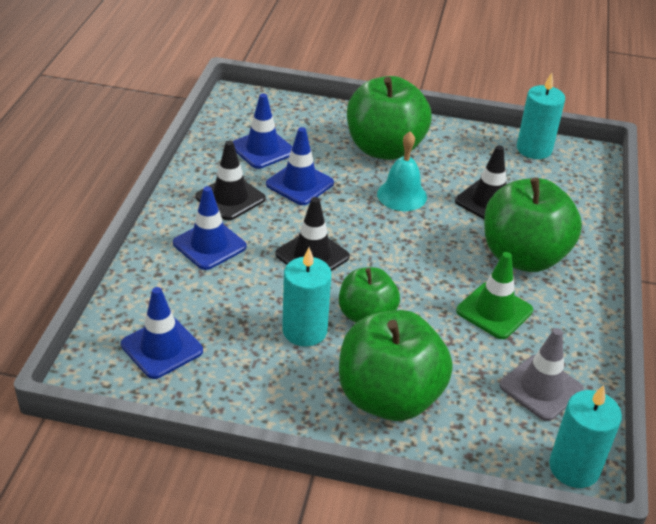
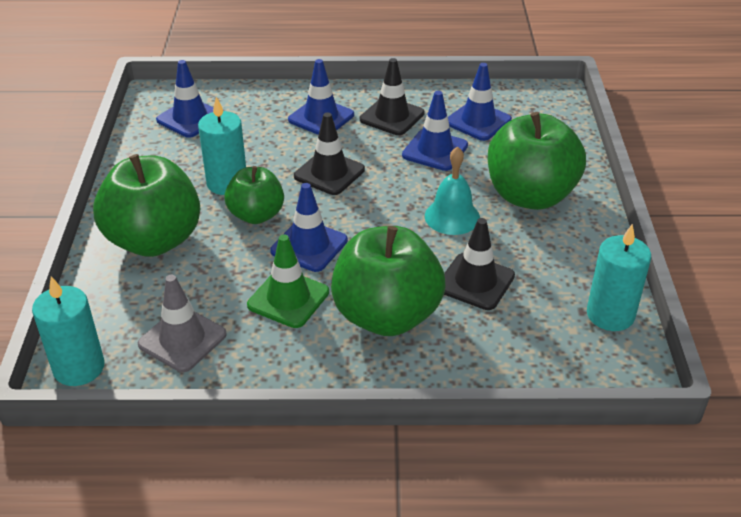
camera: 80 degrees right, 0 degrees up
(422, 286) = (309, 246): none -> blue traffic cone

